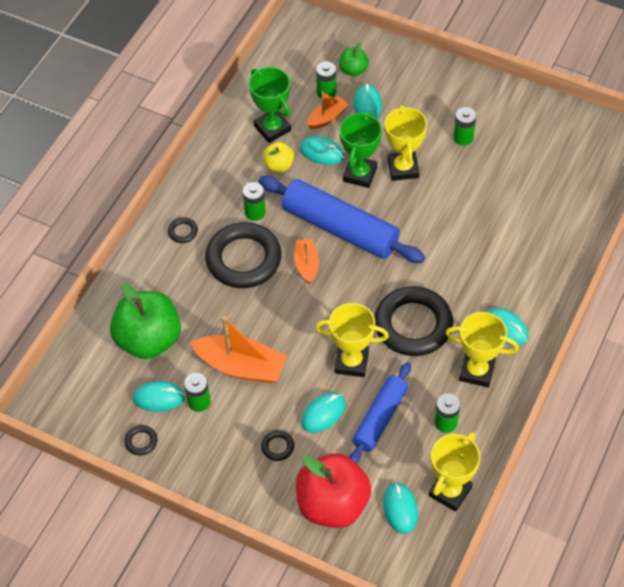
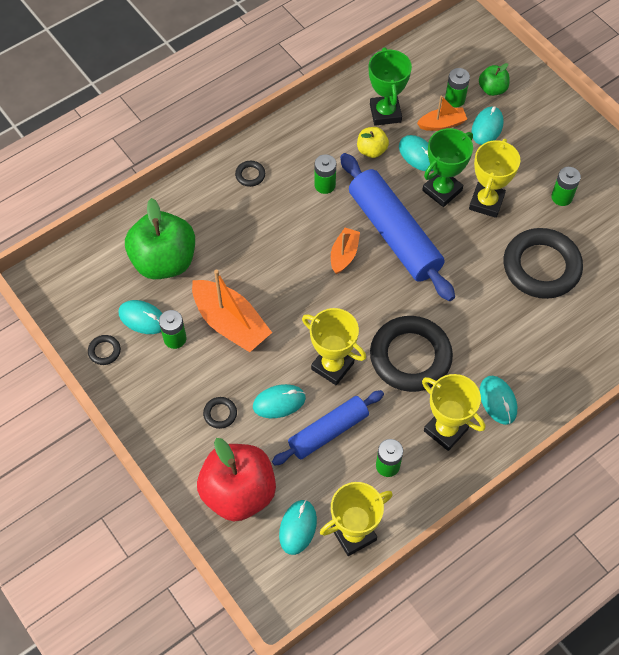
camera: 25 degrees right, 5 degrees up
(243, 259) = (289, 224): black ring -> black ring (541, 267)

